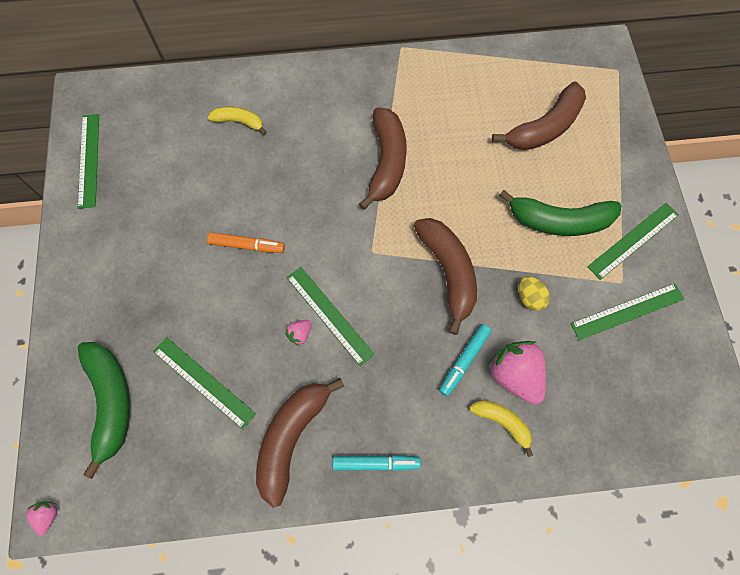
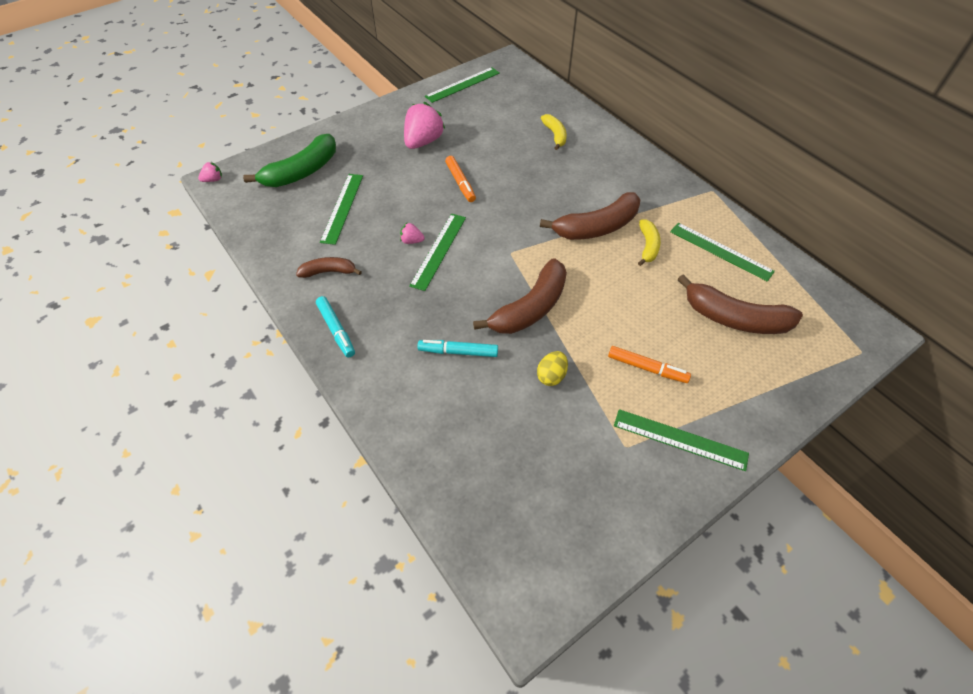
camera: 60 degrees right, 15 degrees down
(292, 437) = (329, 272): brown banana -> brown banana, size x0.55
(502, 422) = (420, 402): yellow banana -> yellow banana (648, 246)
(514, 375) = (469, 394): pink strawberry -> pink strawberry (423, 142)
(559, 221) = (647, 368): green banana -> orange marker
(627, 311) = (598, 463): green ruler -> green ruler (720, 251)

